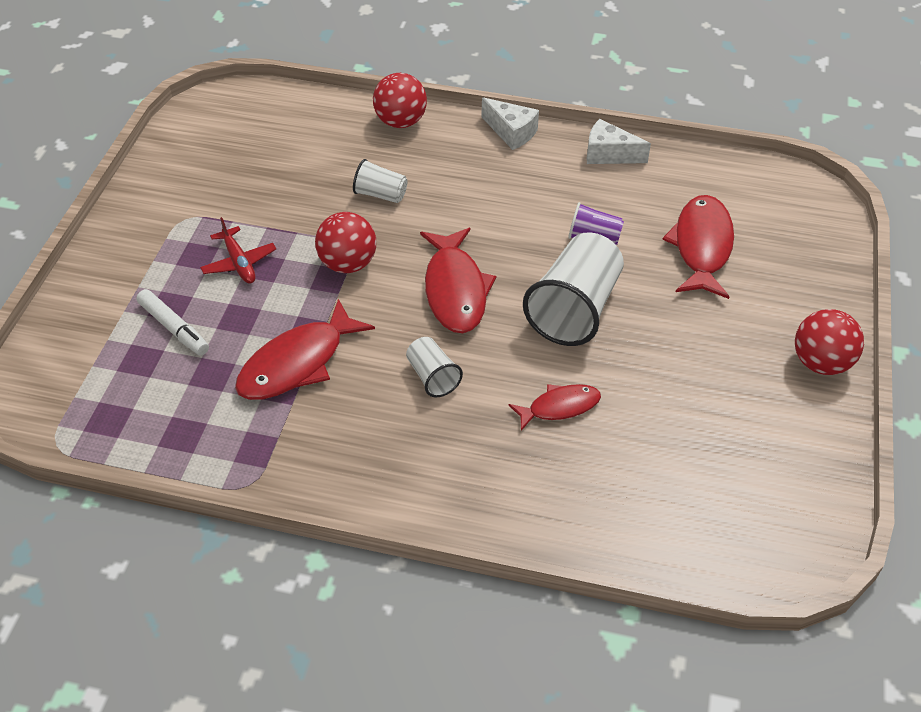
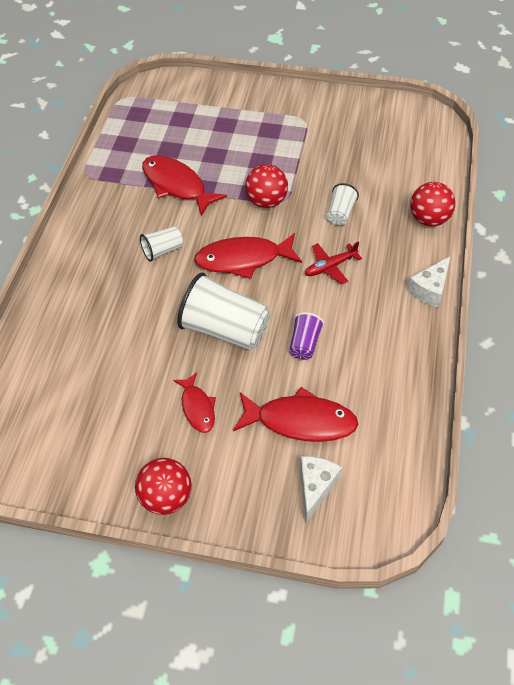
camera: 90 degrees right, 5 degrees up
(174, 328) = (207, 129): white marker -> none
(239, 263) = (264, 149): red plane -> red plane (330, 267)
(559, 407) = (132, 319): red fish -> red fish (197, 407)
(608, 154) = (413, 358): white cheese -> white cheese (315, 487)

